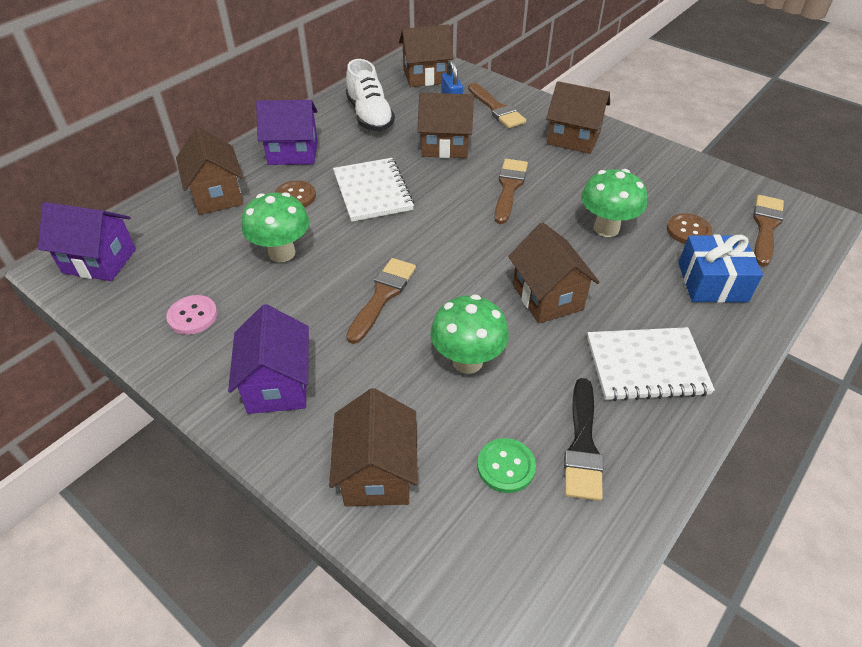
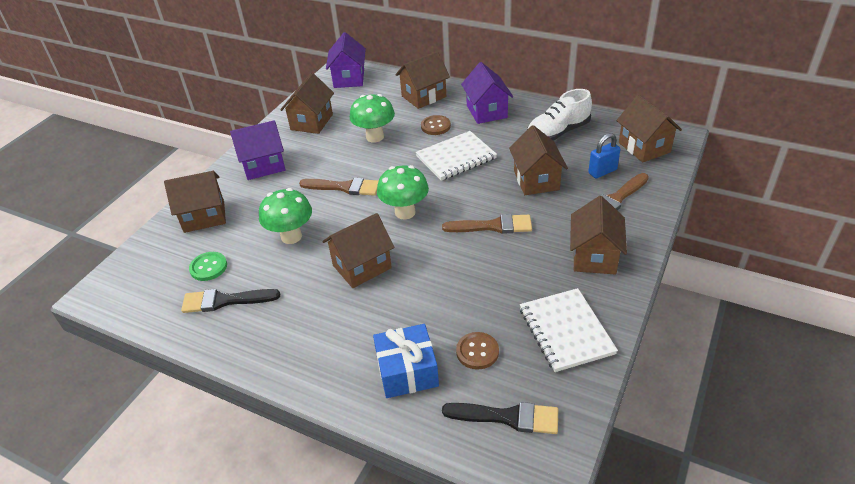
camera: 80 degrees right, 5 degrees down
(193, 316) = (312, 122): pink button -> brown house
(606, 228) = (459, 293): green mushroom -> green mushroom (405, 212)
(646, 366) = (299, 330): white notebook -> white notebook (566, 331)
(765, 227) = (507, 417): brown brush -> black brush

